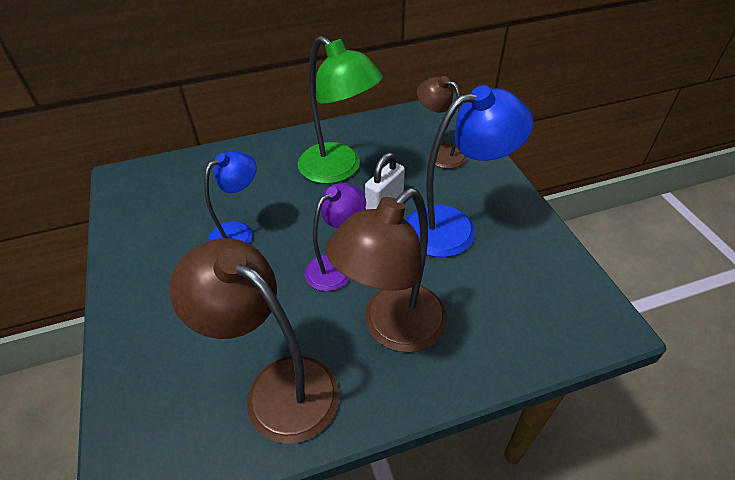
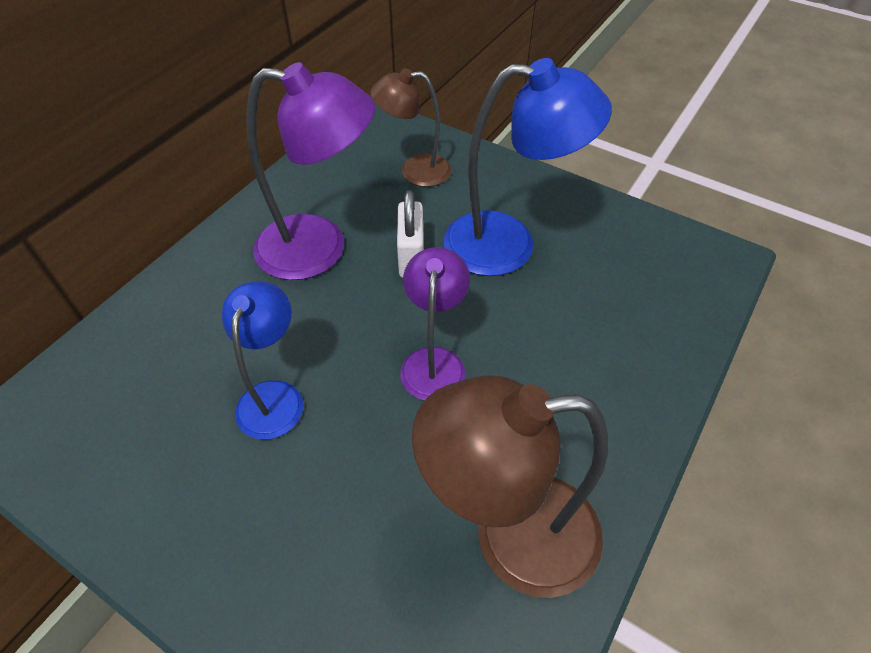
camera: 40 degrees left, 5 degrees up
(339, 170) = (320, 248): green lamp -> purple lamp
(392, 328) = (558, 388): brown lamp -> none
(453, 227) = (509, 244): blue lamp -> blue lamp turned 60 degrees clockwise

